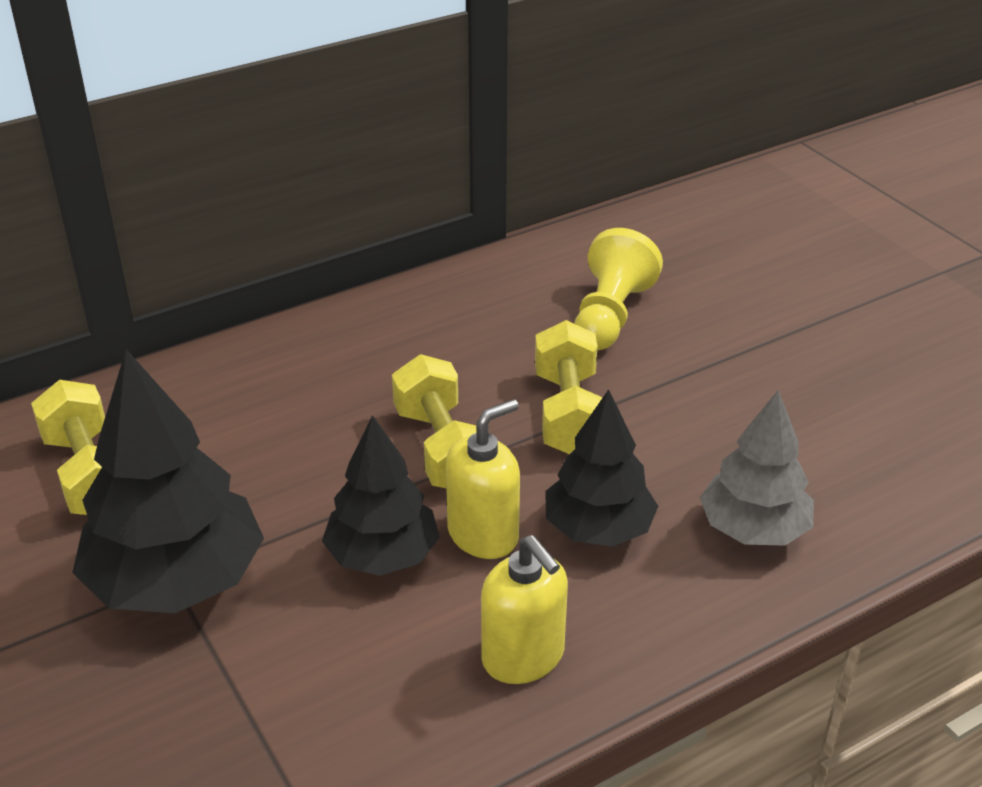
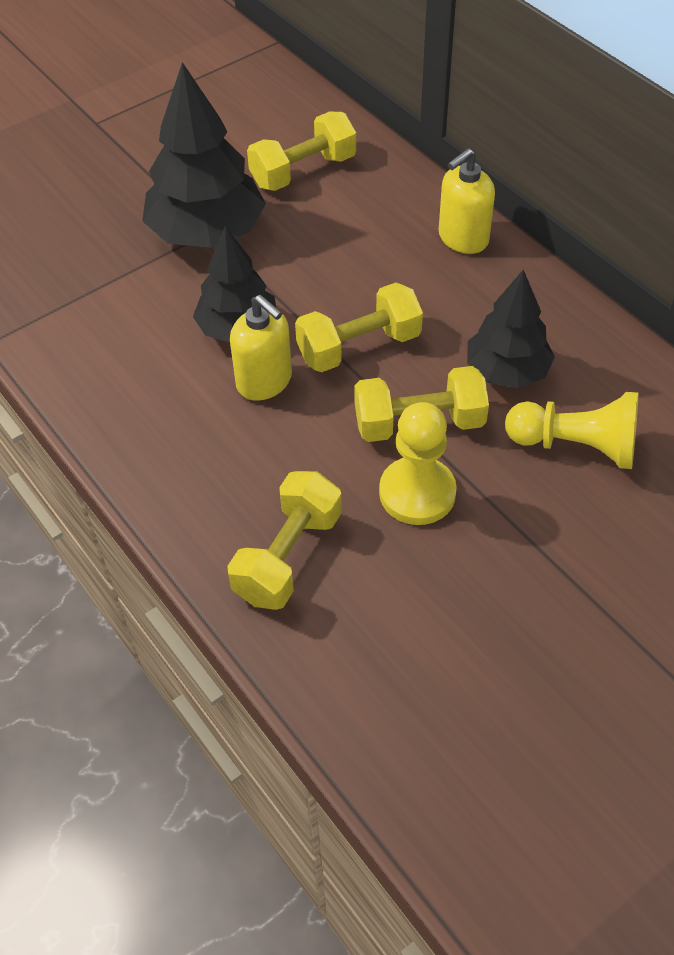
camera: 85 degrees right, 15 degrees up
(523, 657) = (144, 415): yellow soap dispenser -> yellow soap dispenser (463, 238)
(598, 529) = (277, 450): black tree -> black tree (506, 371)
(666, 425) = (417, 493): none -> yellow pawn
(753, 529) = (288, 556): grey tree -> yellow dumbbell

